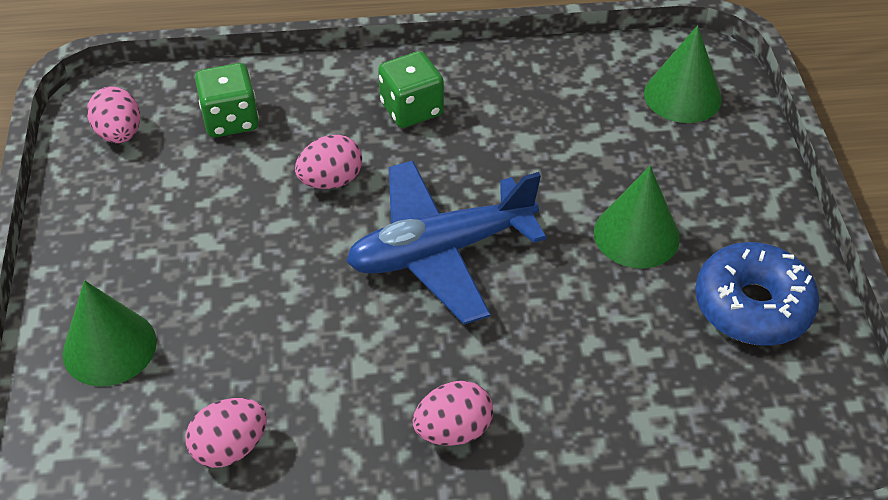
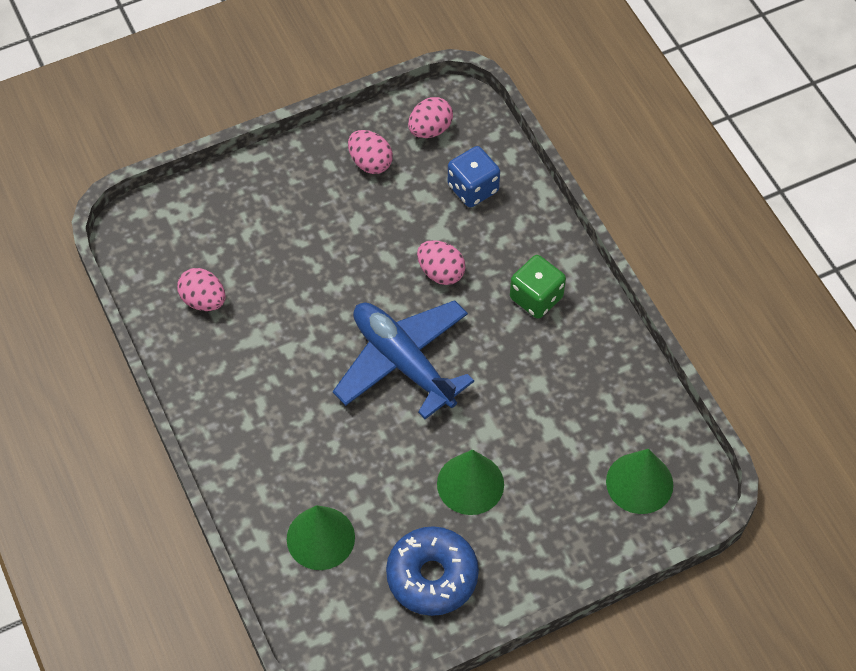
camera: 70 degrees right, 10 degrees up
(109, 347) = (252, 206): green cone -> green cone (320, 538)
(230, 120) = (473, 188): green dice -> blue dice
(453, 430) = (258, 416): pink egg -> pink egg (370, 162)

